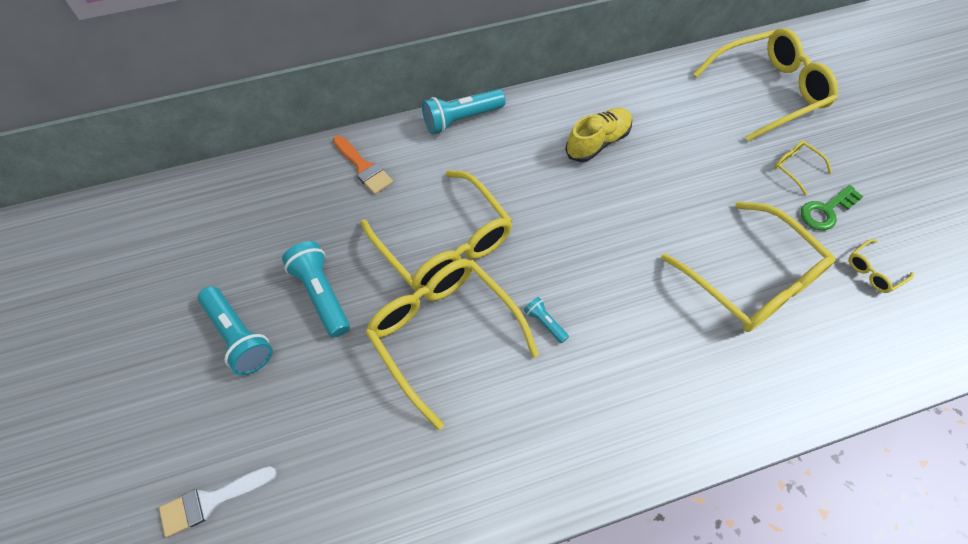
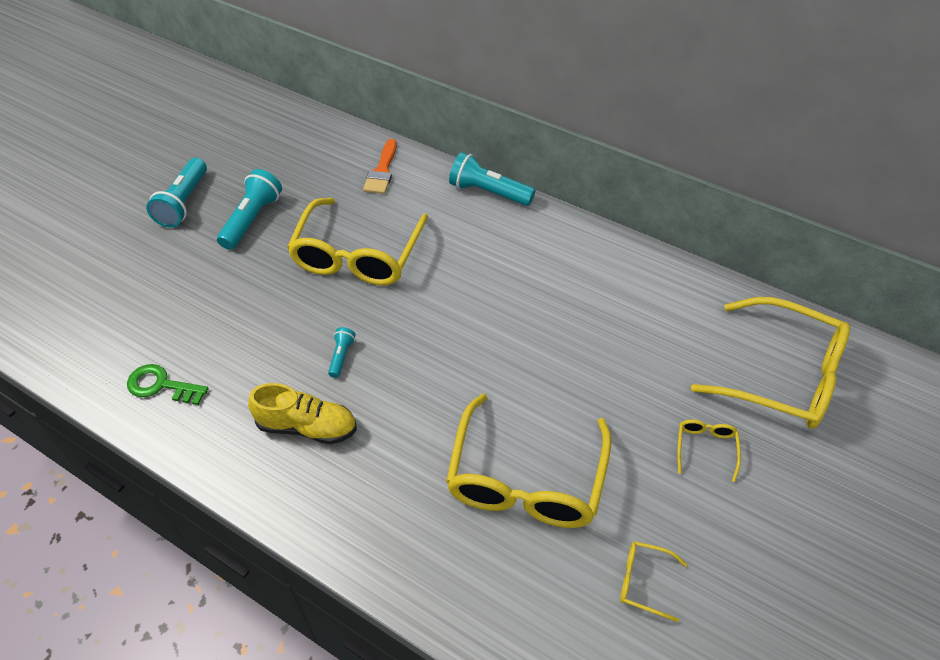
camera: 50 degrees right, 10 degrees down
(211, 501) = (58, 267): white brush -> none
(444, 334) = (277, 303): yellow glasses -> none
(597, 142) = (562, 286): yellow shoe -> yellow shoe (307, 427)
(826, 211) = (678, 501): green key -> green key (161, 385)

